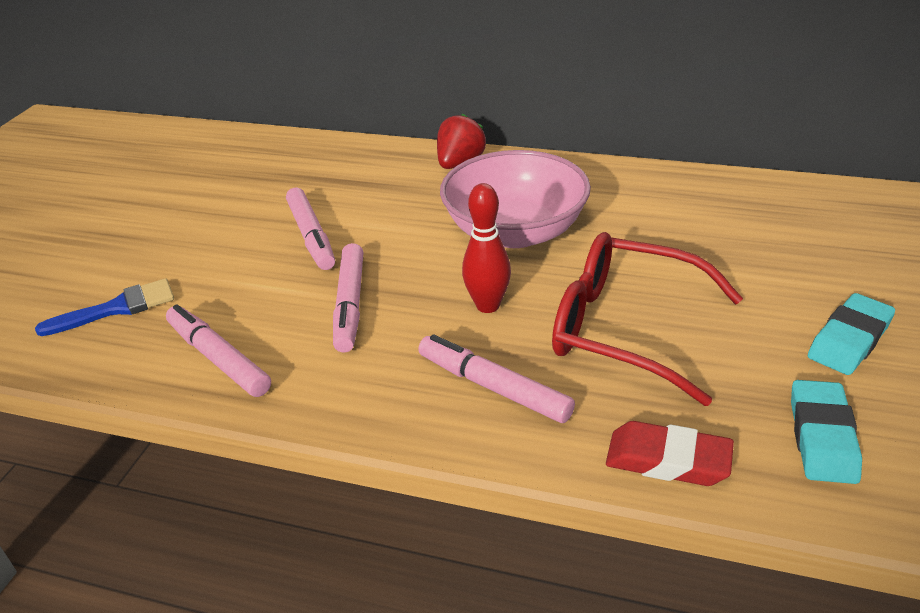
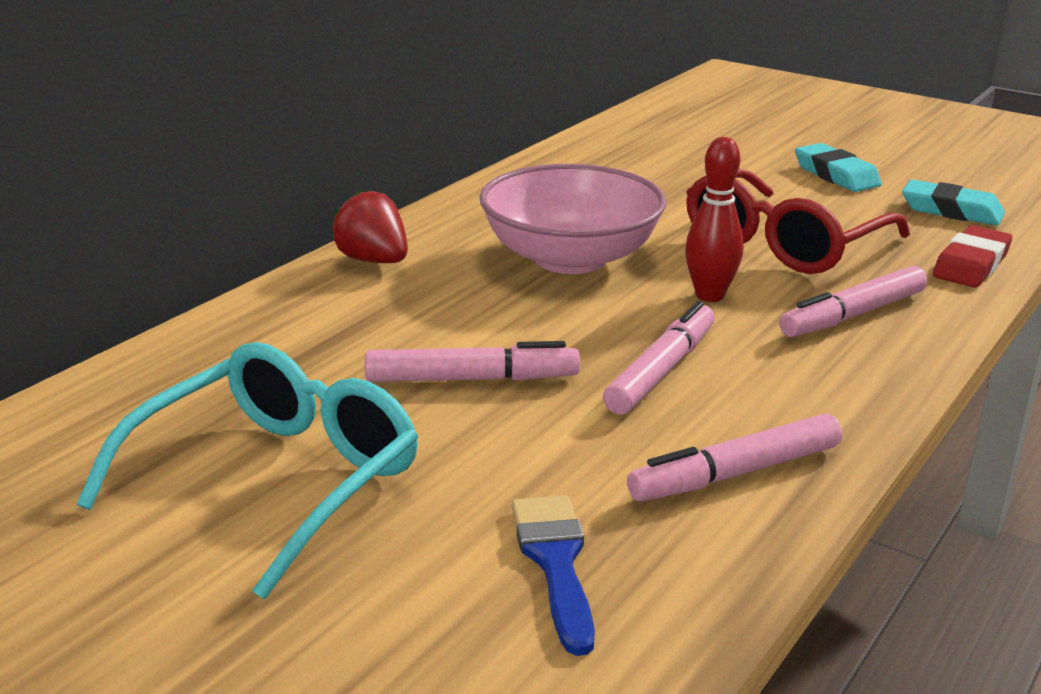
camera: 75 degrees left, 10 degrees down
(186, 209) = (277, 481): none -> turquoise glasses
(350, 304) = (661, 371): pink marker -> pink marker turned 75 degrees counterclockwise

